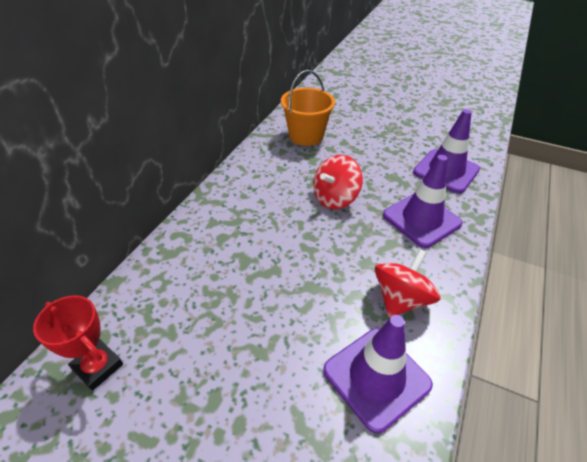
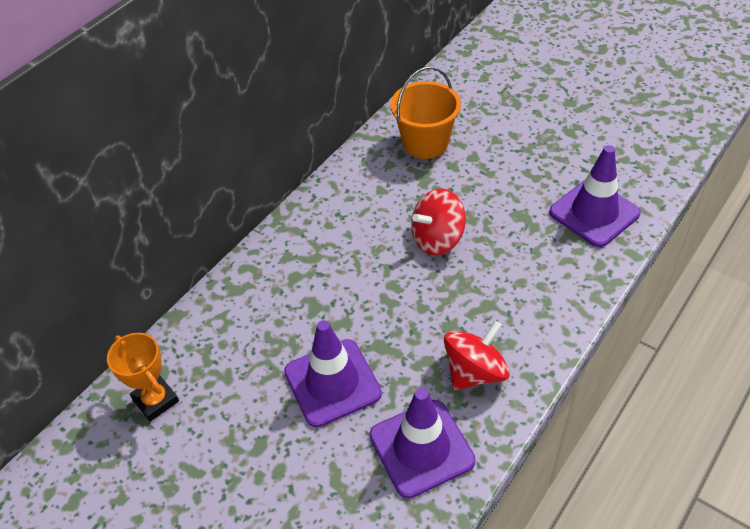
camera: 15 degrees right, 5 degrees up
(98, 367) = (156, 400): red trophy -> orange trophy
(421, 219) = (535, 278): purple traffic cone -> purple traffic cone (332, 383)

